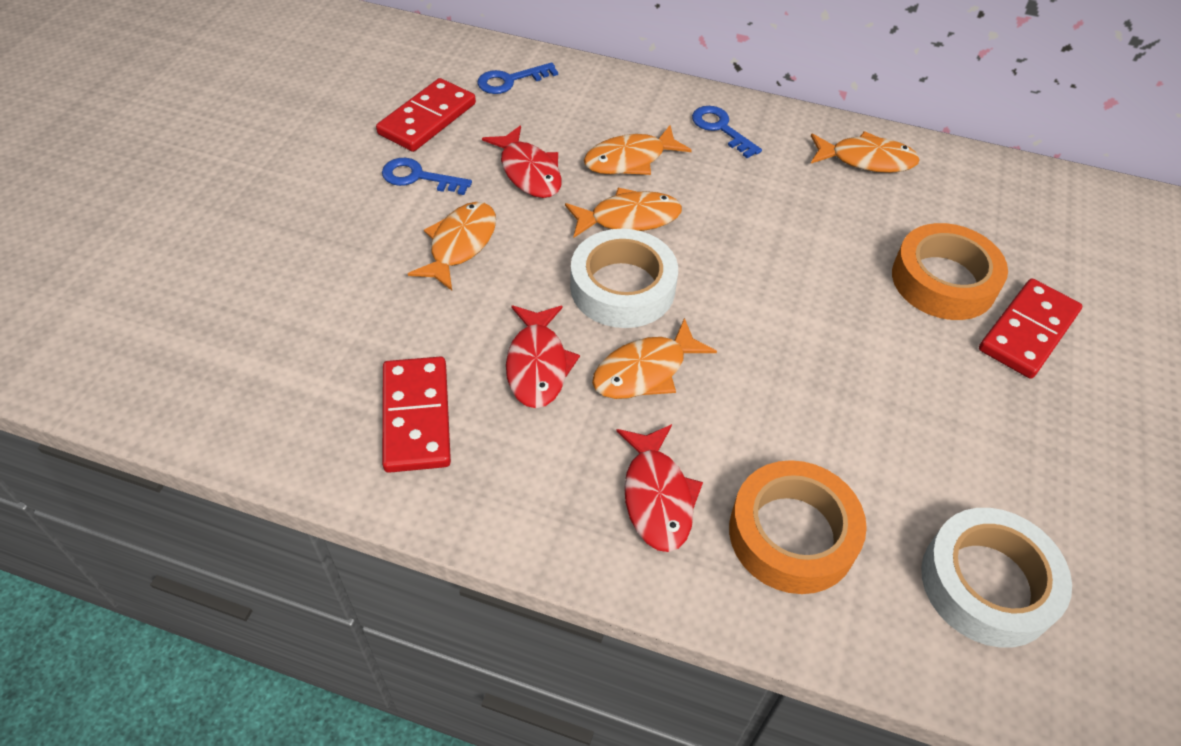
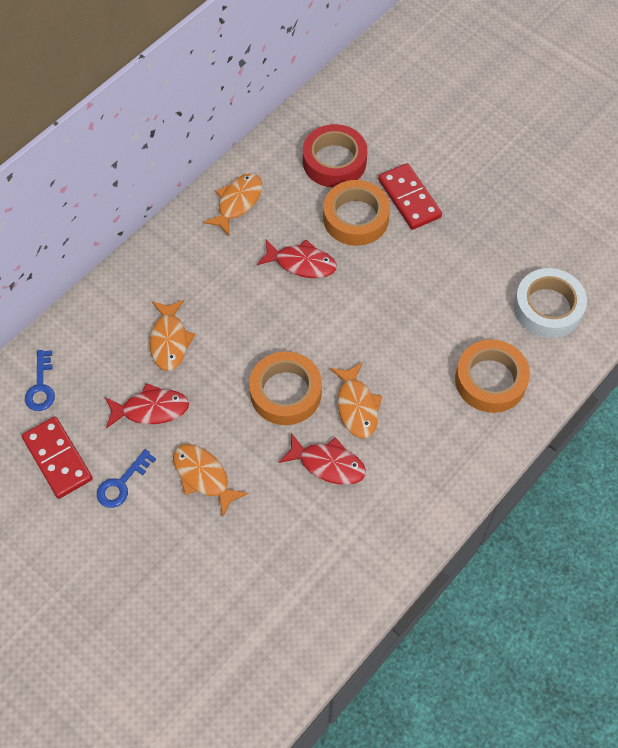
camera: 65 degrees left, 10 degrees up
(416, 417) = (340, 546): red domino -> none
(622, 287) = (285, 392): white tape -> orange tape
(629, 218) = (226, 364): orange fish -> none
(657, 497) = (444, 435): red fish -> red fish (301, 263)
(721, 129) = (165, 272): blue key -> none
(1012, 232) = (334, 161): none -> red tape

